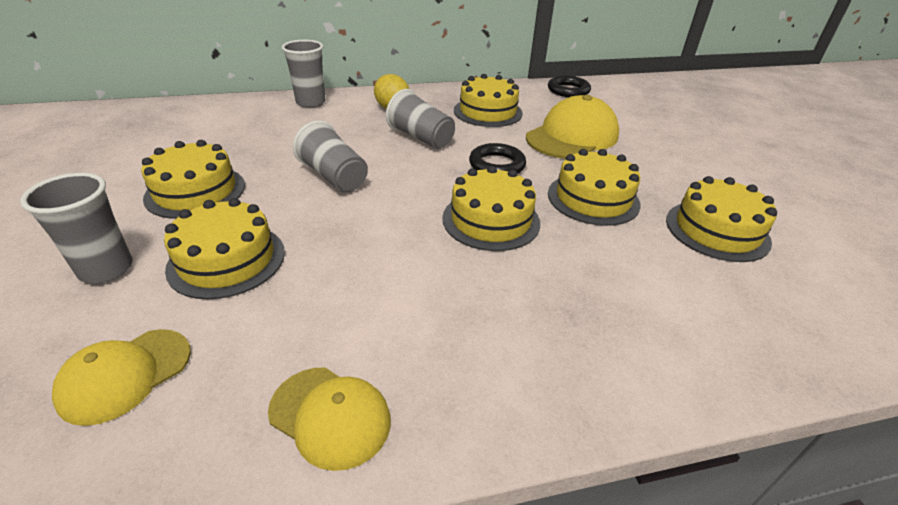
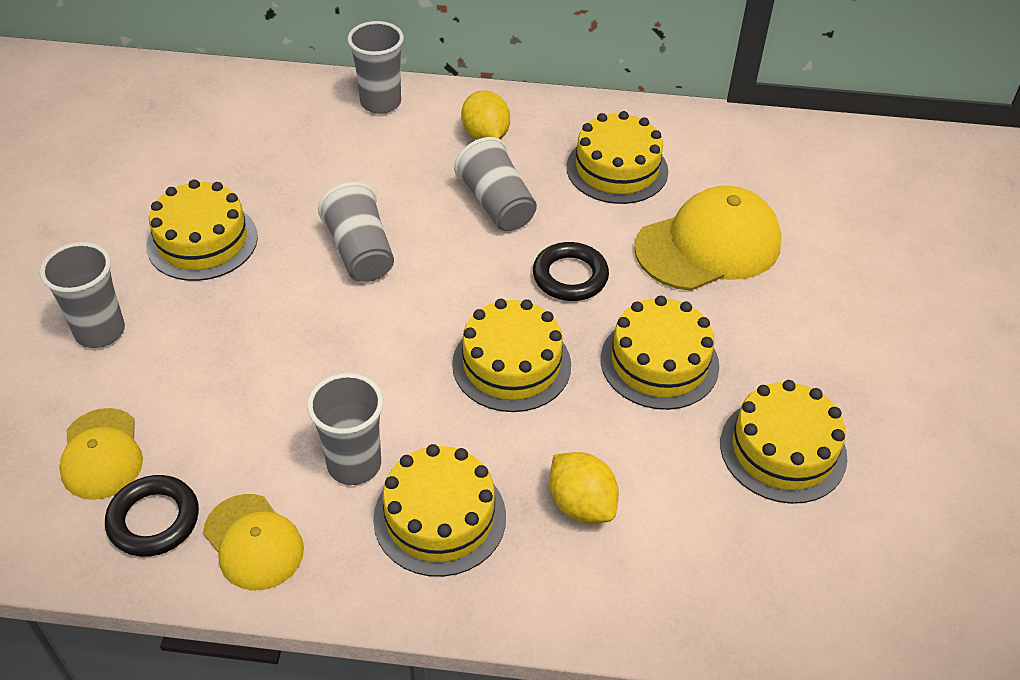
camera: 20 degrees right, 10 degrees up
(125, 375) = (101, 454): yellow cap -> yellow cap turned 75 degrees counterclockwise
(227, 260) = (212, 348): yellow cake -> yellow cake (440, 517)
(401, 318) = (354, 464): none -> grey cup
(568, 90) = (771, 144): black ring -> black ring (154, 520)
(612, 299) = (581, 504): none -> yellow lemon

